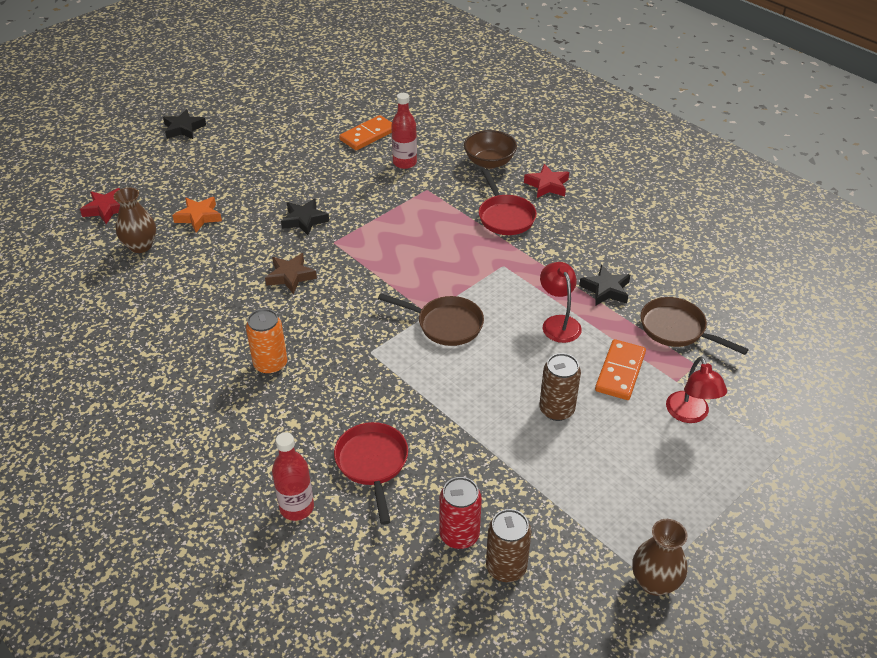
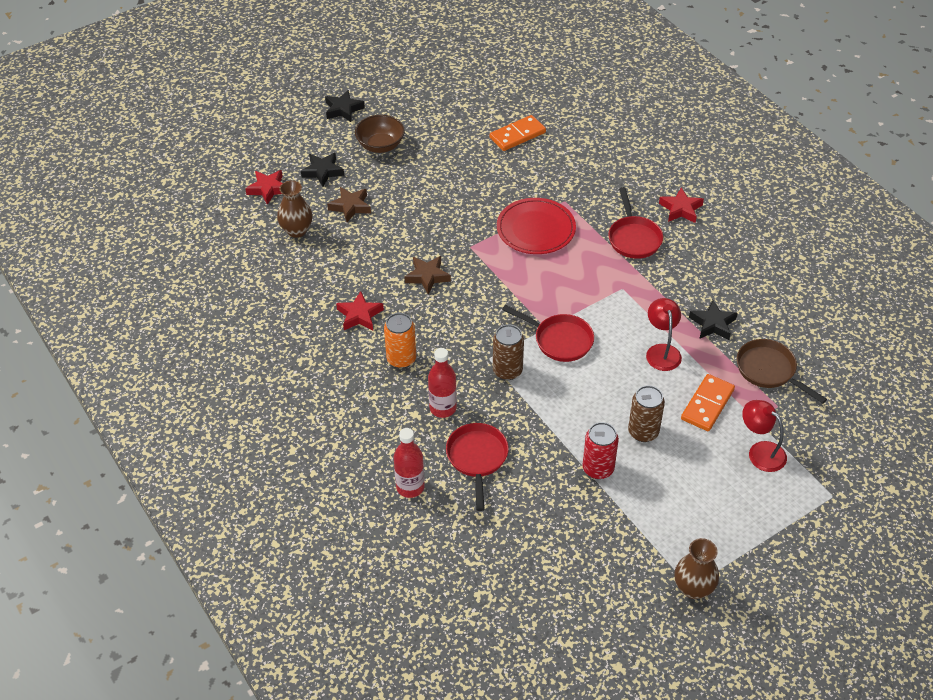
camera: 10 degrees right, 5 degrees up
(199, 217) = (350, 206): orange star -> brown star
(218, 324) = (359, 315): none -> red star
(304, 220) = (446, 221): black star -> black star (323, 172)
(401, 218) = (536, 229): none -> red plate
(404, 163) = (548, 169): red bottle -> red bottle (443, 408)
(446, 324) = (559, 340): brown pan -> red pan
(459, 535) = (540, 528): red can -> red can (598, 468)
(489, 162) = (629, 178): brown bowl -> brown bowl (380, 145)
(506, 567) = (573, 559): brown can -> brown can (507, 371)
(690, 414) = (760, 451): red lamp -> red lamp turned 135 degrees clockwise

